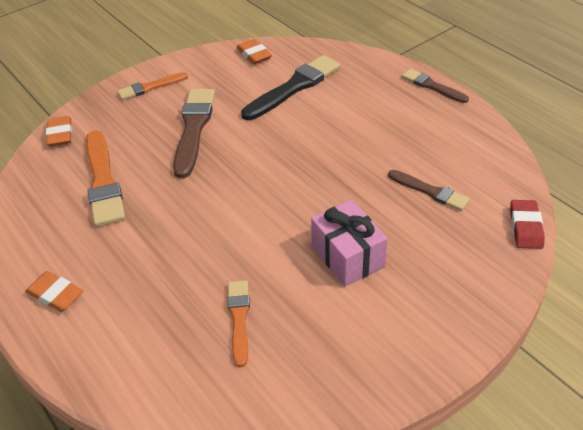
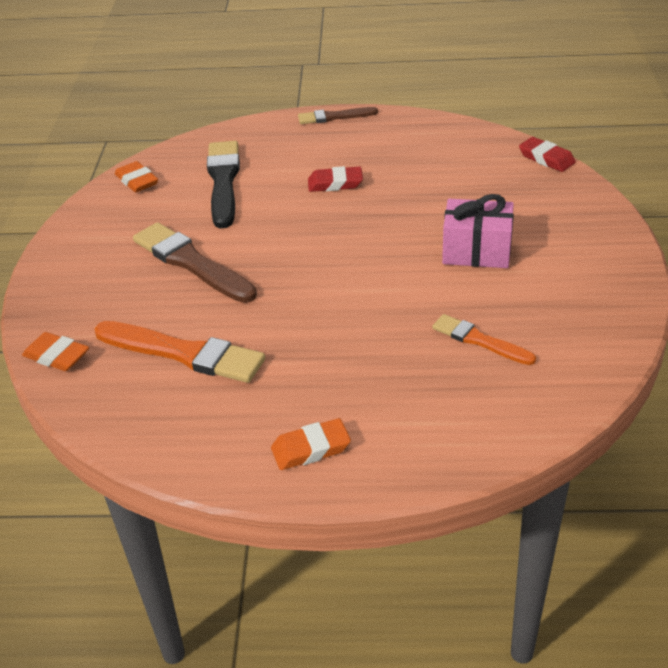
camera: 50 degrees left, 5 degrees down
(150, 87) = (79, 263): orange brush -> none
(254, 55) = (137, 181): orange eraser -> orange eraser turned 45 degrees clockwise
(350, 136) = (335, 183): none -> red eraser
(430, 191) = (455, 178): brown brush -> none

